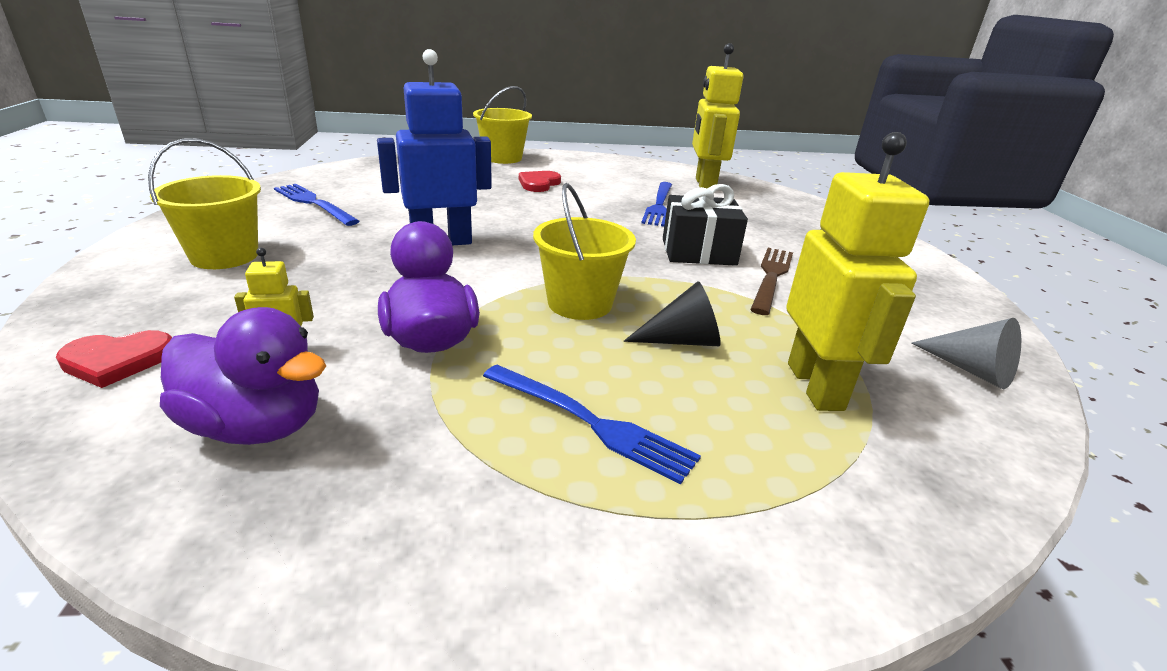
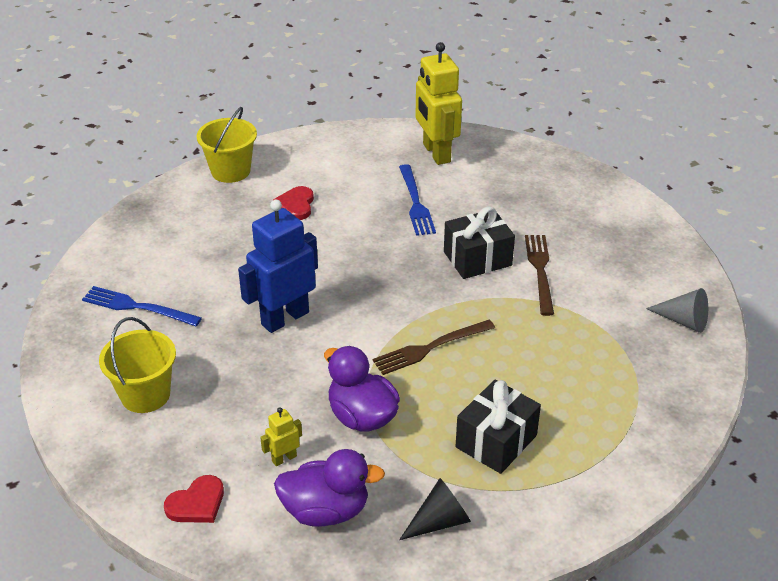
camera: 20 degrees left, 10 degrees up
(580, 303) = (429, 348): yellow bucket -> brown fork
(593, 423) = (496, 441): blue fork -> black gift
(682, 341) = (511, 359): black cone -> black cone (439, 521)
(816, 386) = (601, 368): yellow robot -> none

